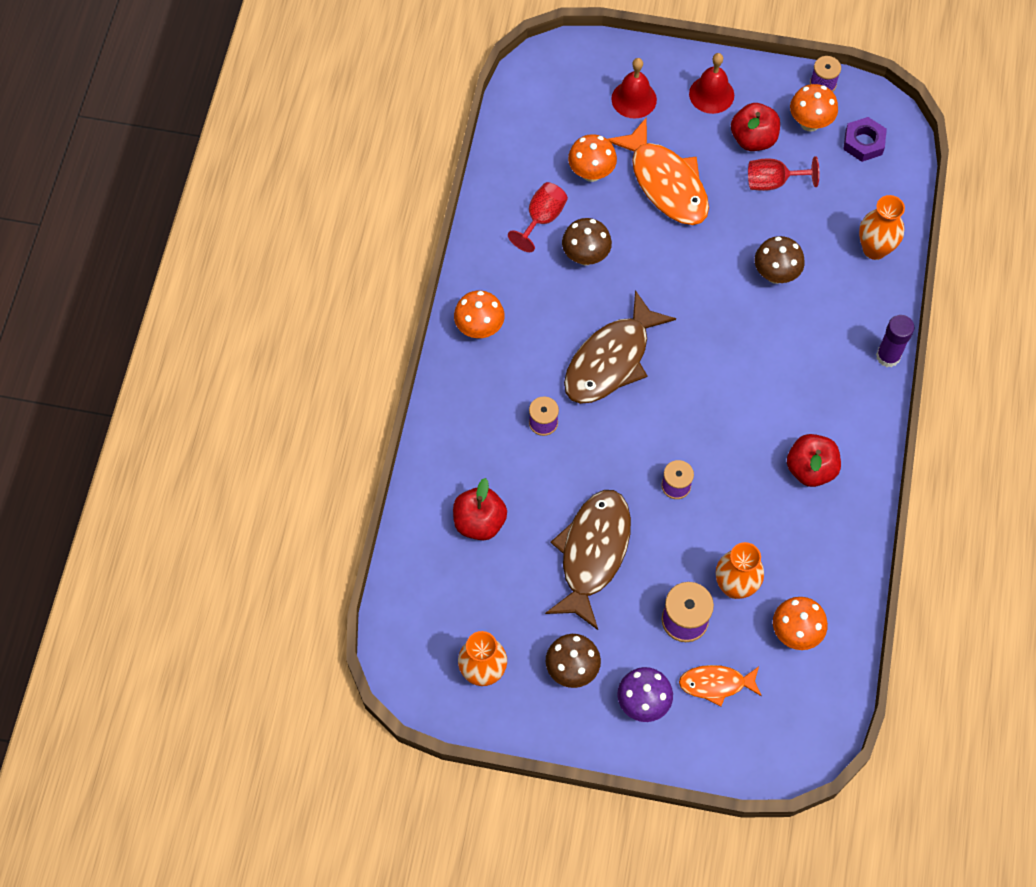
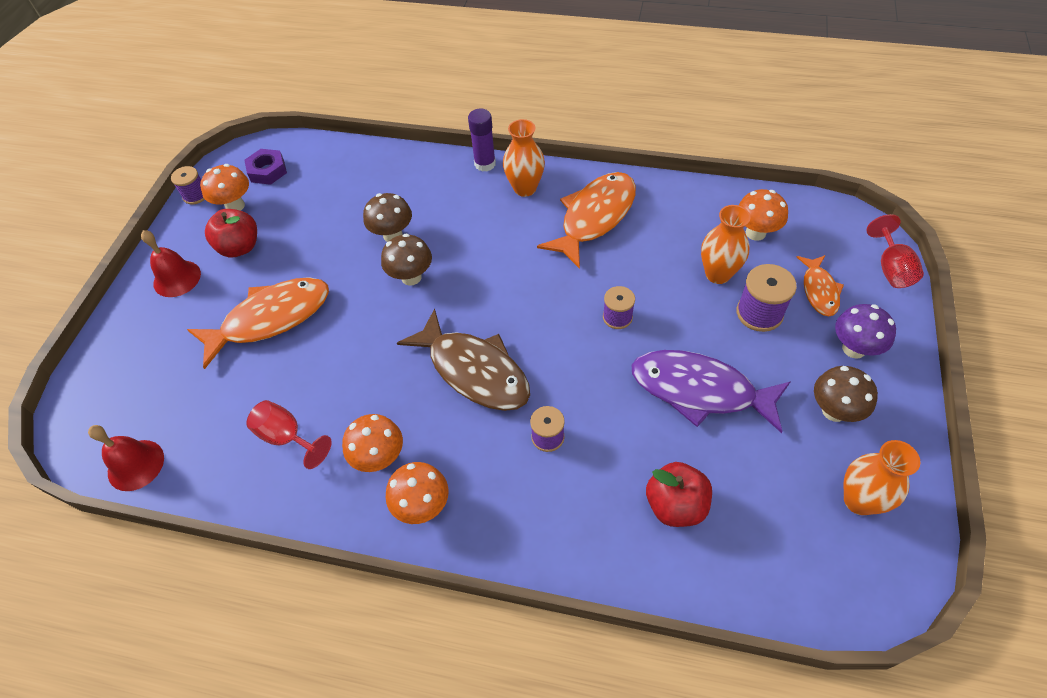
camera: 85 degrees left, 10 degrees down
(585, 256) = (344, 393): brown mushroom -> brown mushroom (411, 277)
(591, 173) = (240, 387): orange mushroom -> orange mushroom (379, 458)
(593, 553) = (699, 390): brown fish -> purple fish
(634, 99) = (158, 345): red bell -> red bell (135, 465)
(773, 182) = (292, 234): red goblet -> red goblet (891, 268)
(810, 469) = (594, 217): red apple -> orange fish
(874, 249) = (378, 168): orange vase -> orange vase (525, 188)

